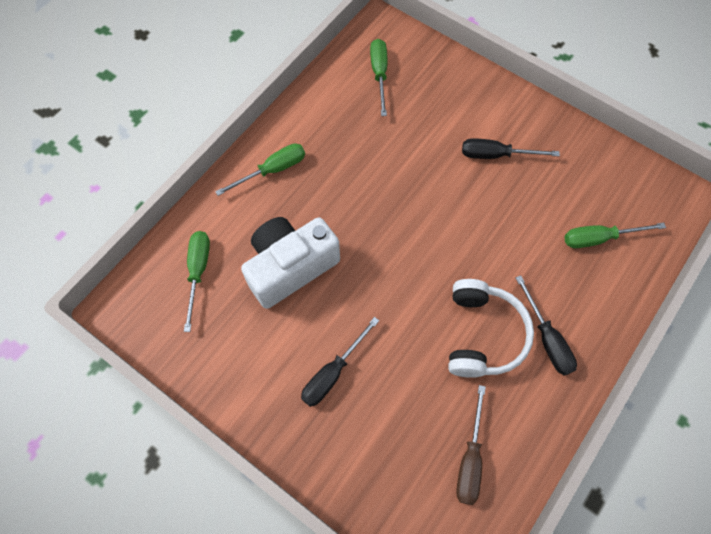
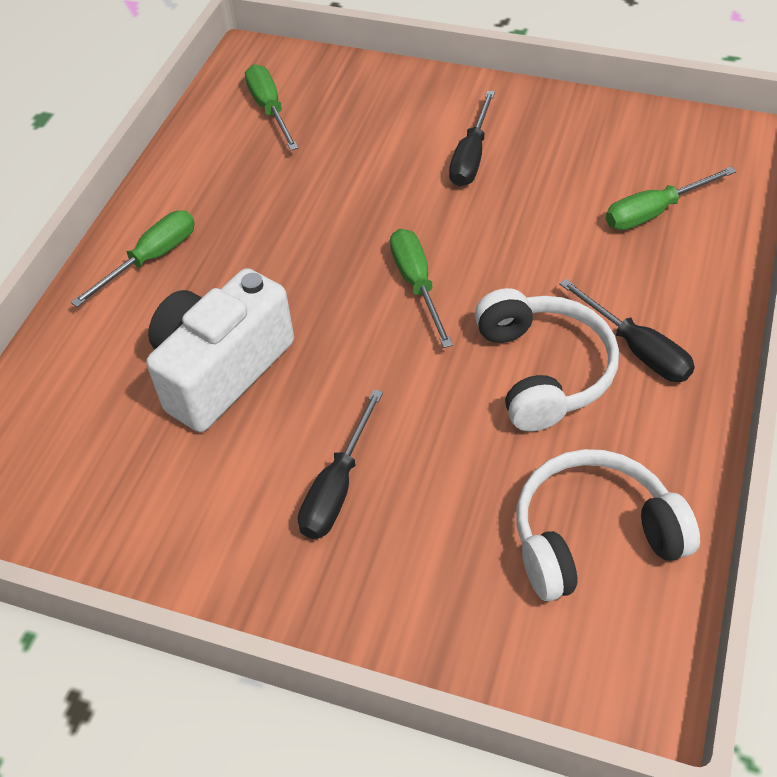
camera: 15 degrees left, 15 degrees down
(198, 272) = (76, 417): green screwdriver -> green screwdriver (417, 284)
(470, 459) = (593, 536): brown screwdriver -> white headphones
(496, 155) = (471, 157): black screwdriver -> black screwdriver turned 60 degrees counterclockwise

